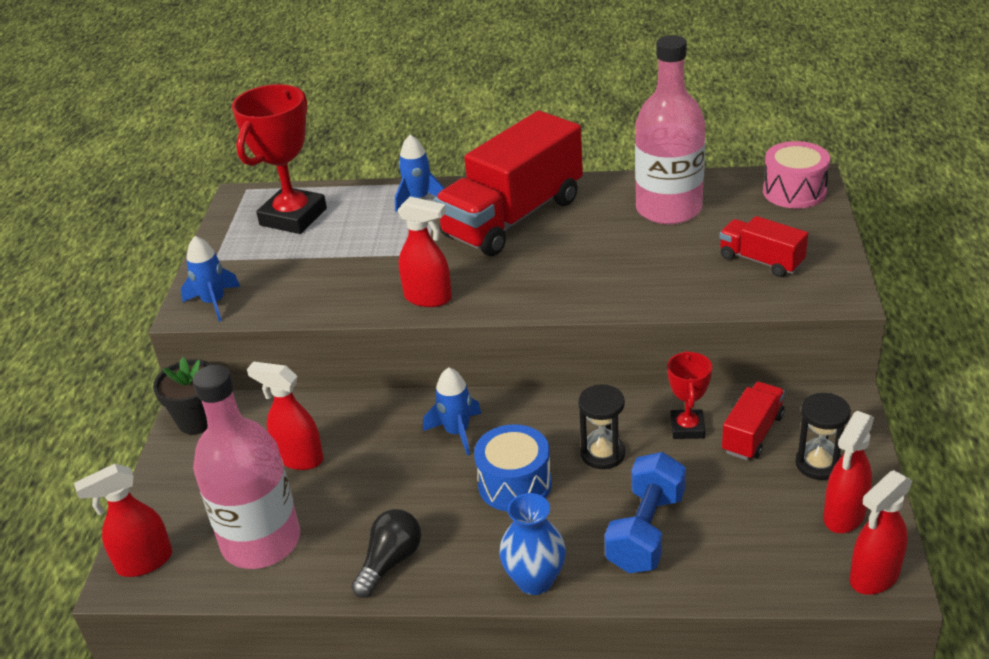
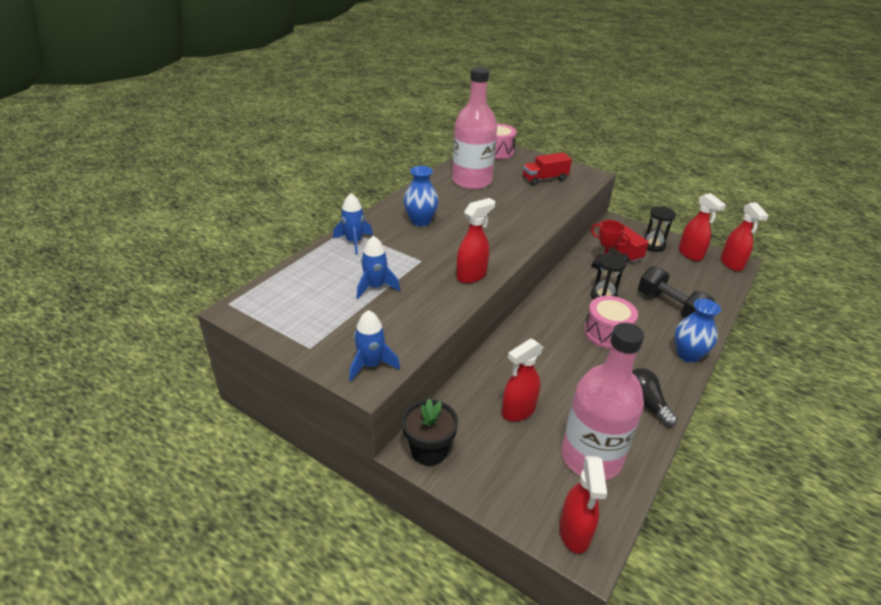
camera: 65 degrees left, 0 degrees up
(293, 217) = (303, 295): red trophy -> none
(457, 432) = (546, 336): blue rocket -> blue rocket (375, 287)
(513, 217) = (420, 221): red truck -> blue vase
(514, 484) = (607, 333): blue drum -> pink drum
(646, 531) = (670, 307): blue dumbbell -> black dumbbell

